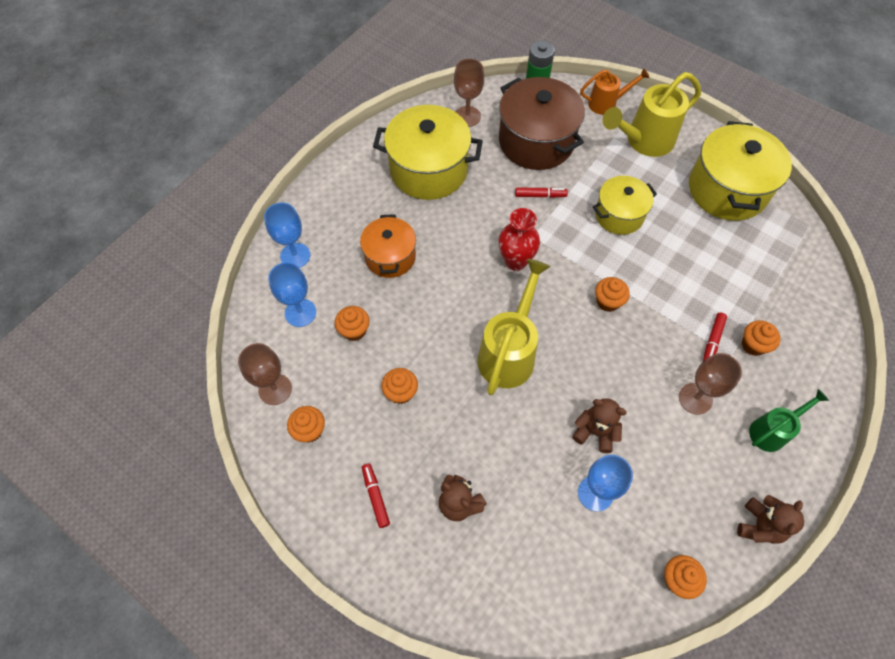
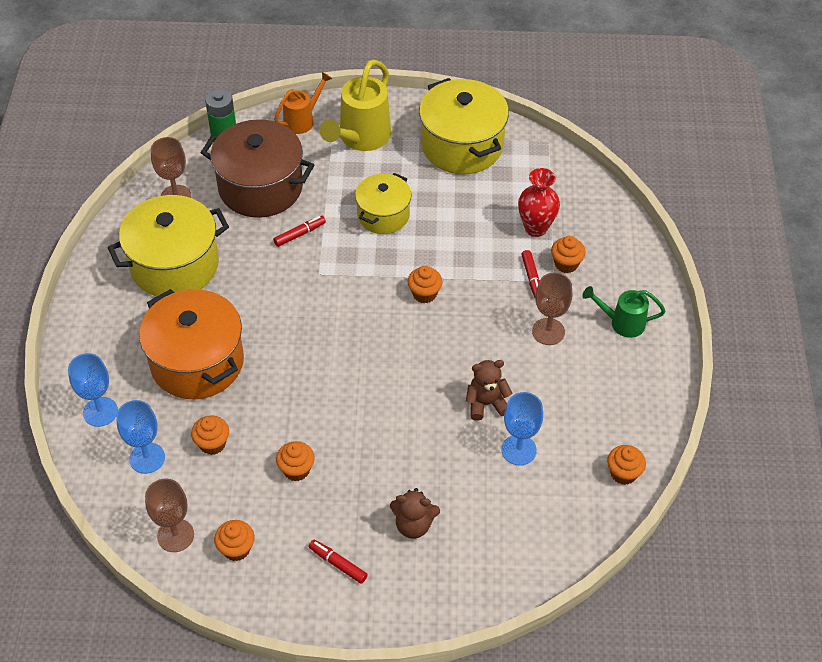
camera: 35 degrees left, 10 degrees down
(390, 257) = (197, 362): orange pot -> orange pot, size x1.64
(509, 353) = (369, 383): yellow watering can -> none
(515, 261) = (318, 303): red vase -> red vase (535, 228)
(759, 526) = (657, 398): brown teddy bear -> none
(771, 431) = (622, 323): green watering can -> green watering can turned 105 degrees counterclockwise

